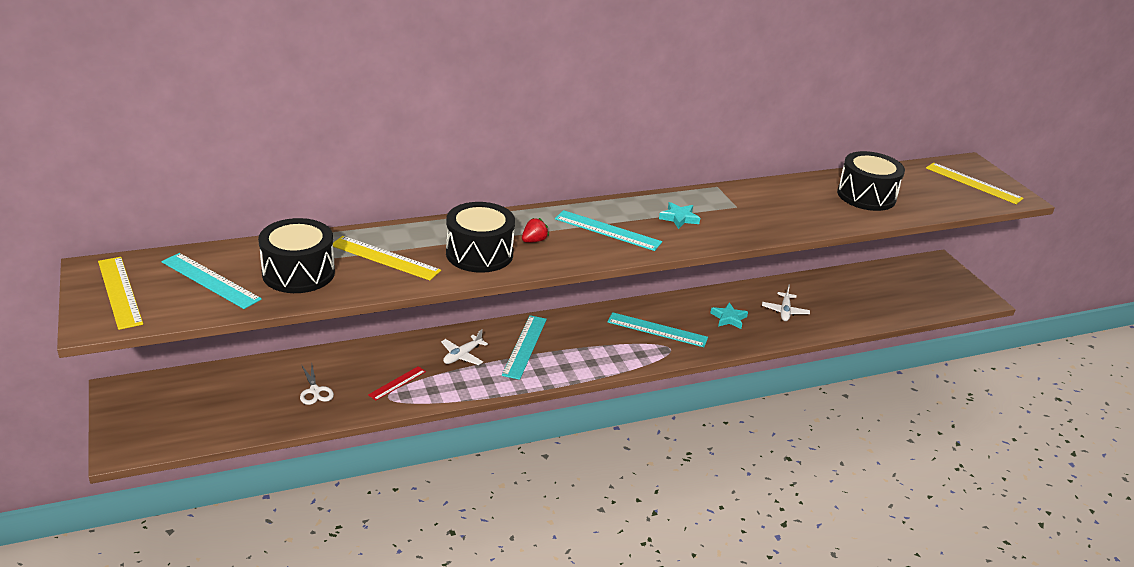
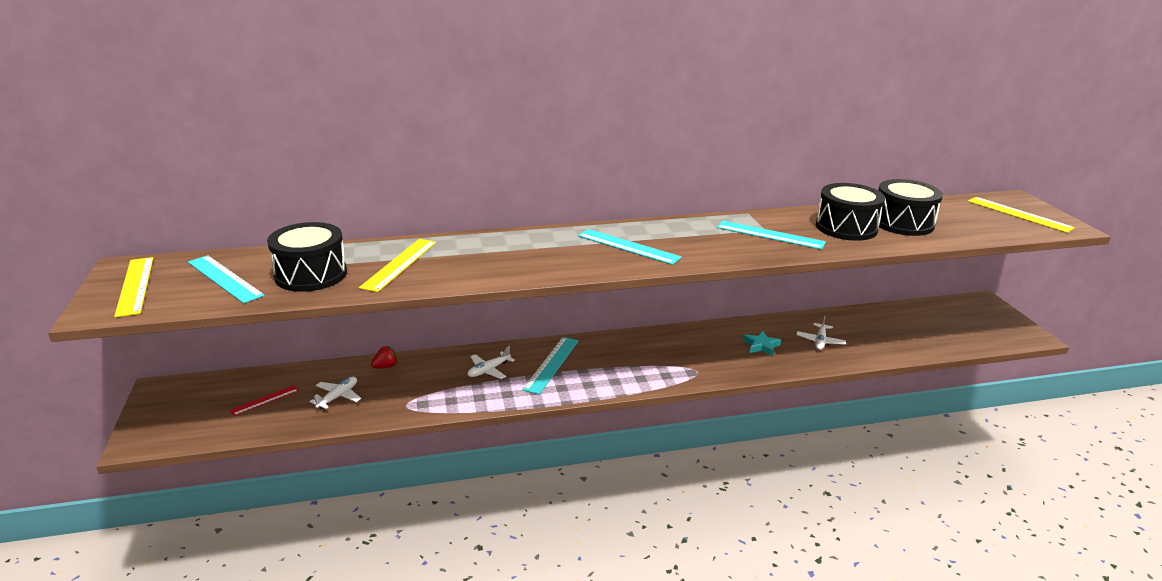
camera: 10 degrees right, 5 degrees down
(315, 391) = (338, 397): white scissors -> white plane
(385, 258) = (399, 264): yellow ruler -> yellow ruler turned 75 degrees clockwise
(397, 383) = (418, 393): red ruler -> red ruler (265, 400)
(479, 254) = (493, 263): black drum -> black drum (846, 227)
(534, 241) = (551, 253): red strawberry -> red strawberry (386, 366)
(657, 330) = (686, 354): turquoise ruler -> turquoise ruler (770, 235)
(679, 218) = (704, 238): turquoise star -> none

